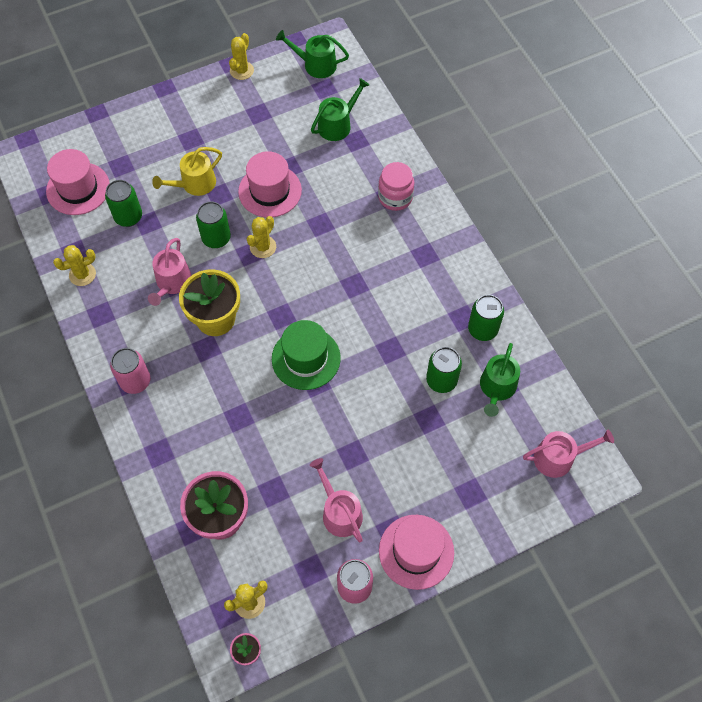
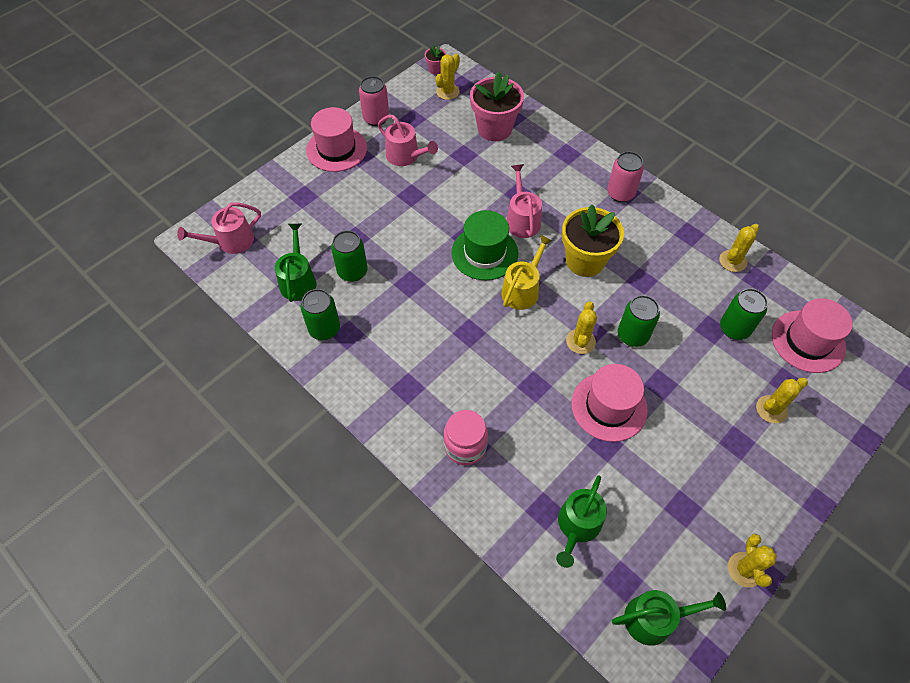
camera: 160 degrees right, 5 degrees down
(148, 151) = (771, 409): none -> yellow cactus
(172, 283) = (645, 279): pink watering can -> pink watering can (522, 220)
(194, 184) = (694, 387): yellow watering can -> yellow watering can (522, 290)

